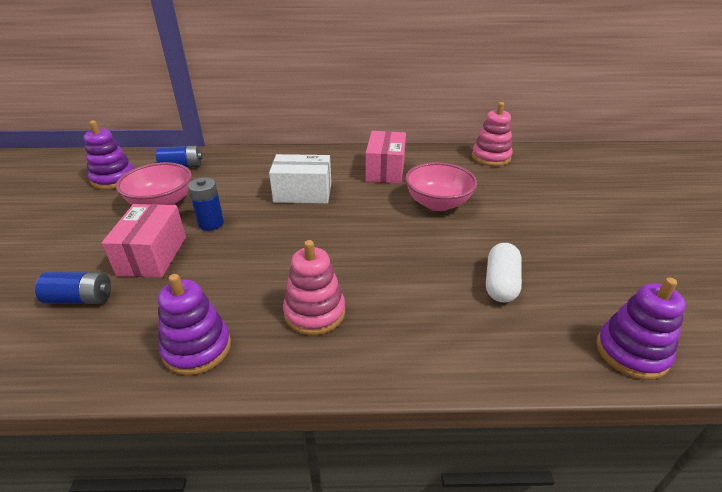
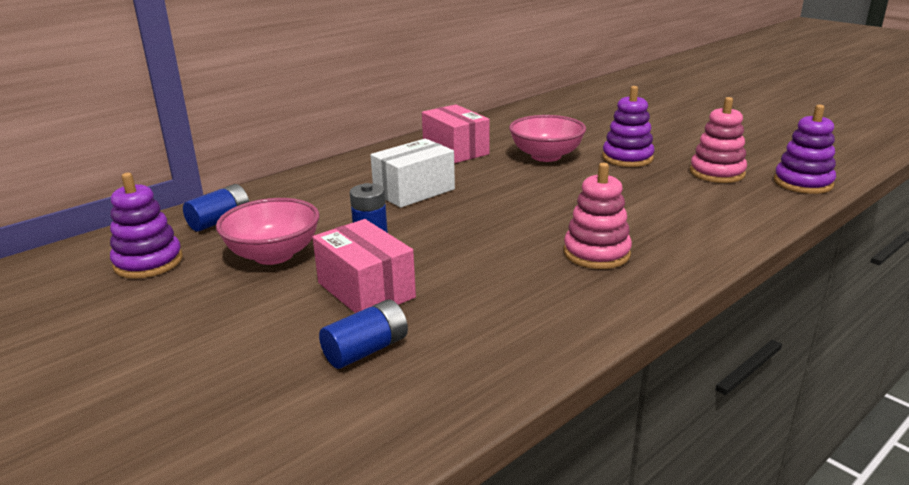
camera: 40 degrees left, 10 degrees down
(197, 348) = (556, 316): purple stacking toy -> purple stacking toy (627, 158)
(491, 157) = (525, 114): pink stacking toy -> pink stacking toy (717, 173)
(500, 283) = (679, 183): white capsule -> none

